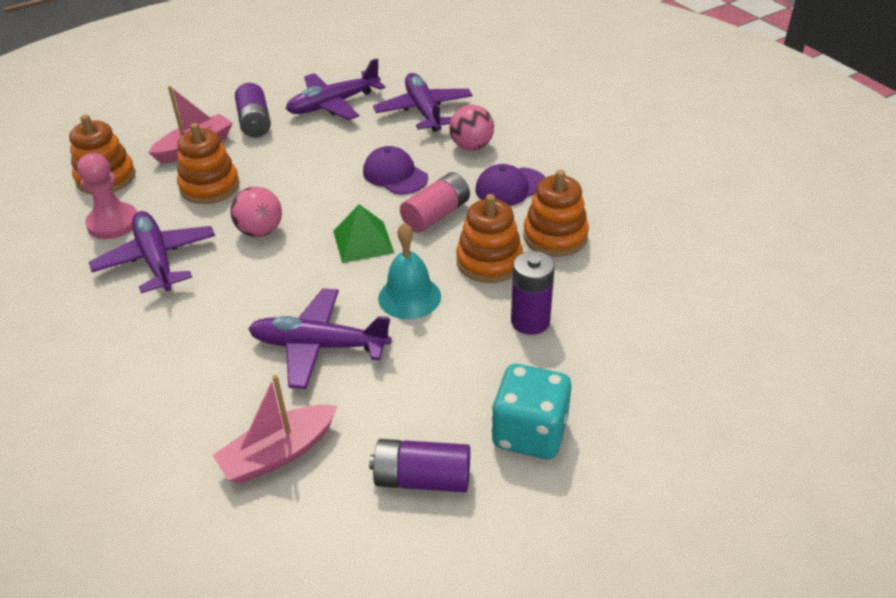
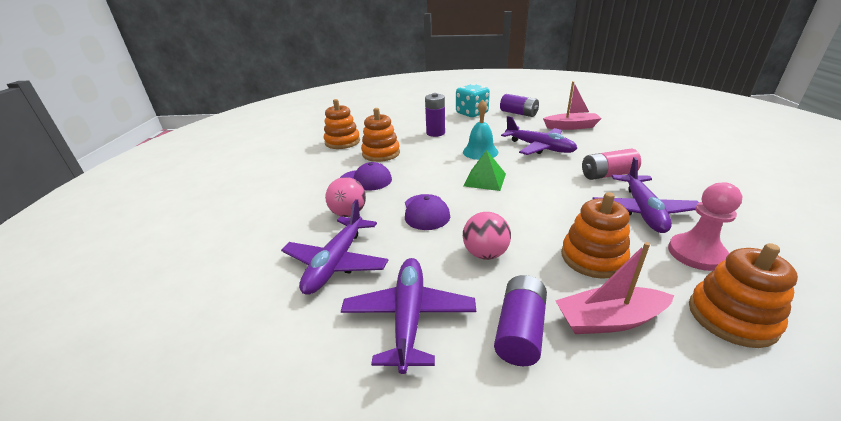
camera: 145 degrees left, 10 degrees down
(260, 231) = (553, 205): pink ball -> pink ball (485, 254)
(333, 104) = (409, 316): purple plane -> purple plane turned 90 degrees counterclockwise
(436, 215) = (427, 180): pink battery -> pink battery (607, 175)
(489, 261) = (426, 153): orange stacking toy -> orange stacking toy (342, 142)

